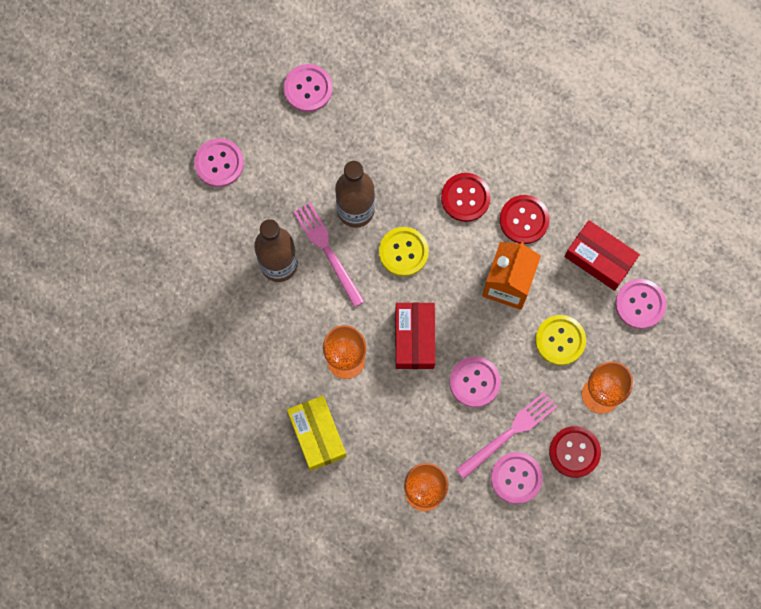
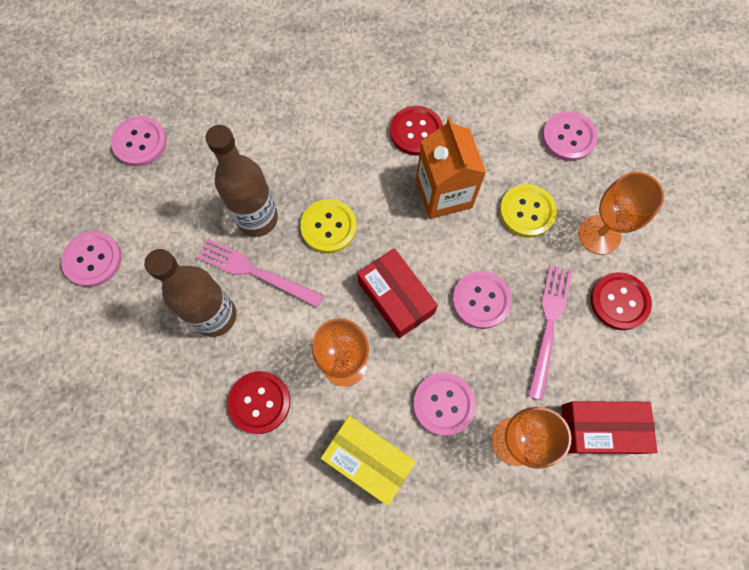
camera: 35 degrees left, 5 degrees down
(465, 198) = (351, 145): red button -> red button (259, 402)
(516, 478) = (588, 364): pink button -> pink button (443, 404)
(599, 259) = (505, 122): red box -> red box (600, 429)

